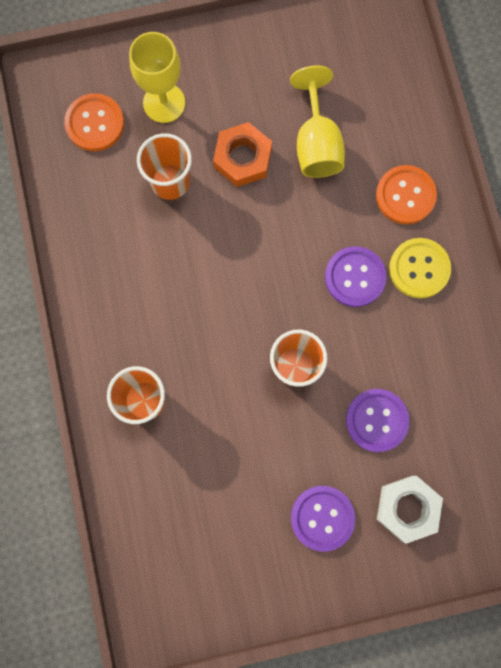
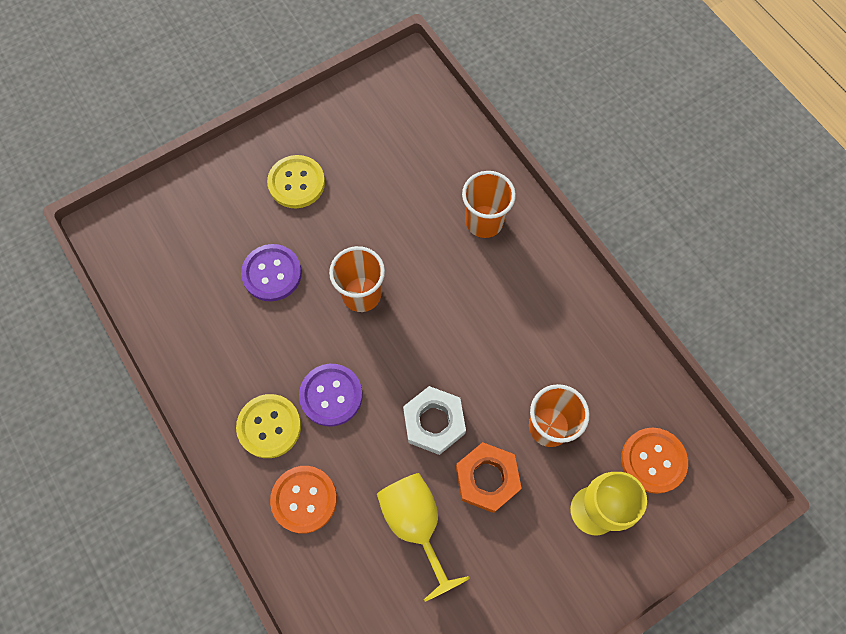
camera: 160 degrees right, 10 degrees down
(322, 518) = (296, 183): purple button -> yellow button
(407, 508) = (225, 213): white nut -> white nut (434, 422)

